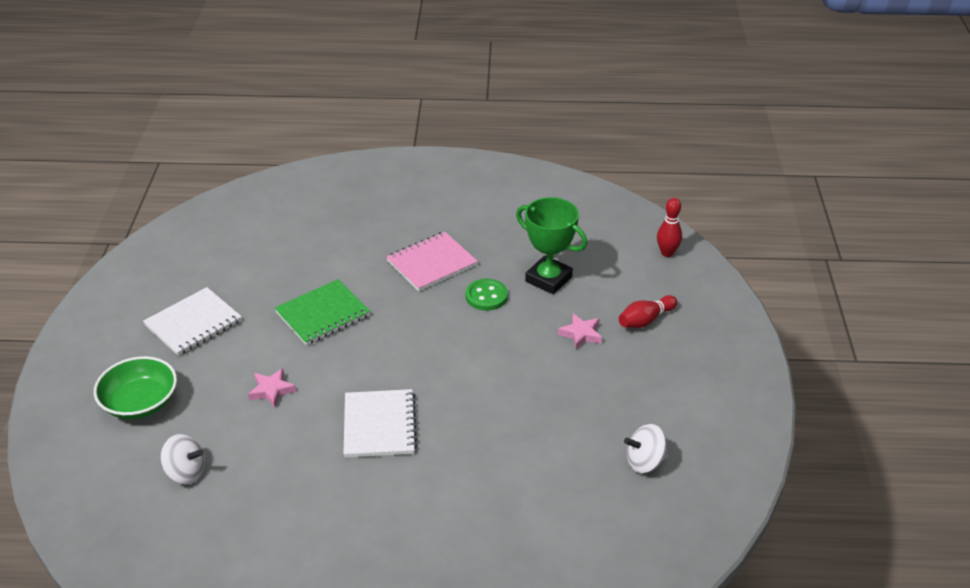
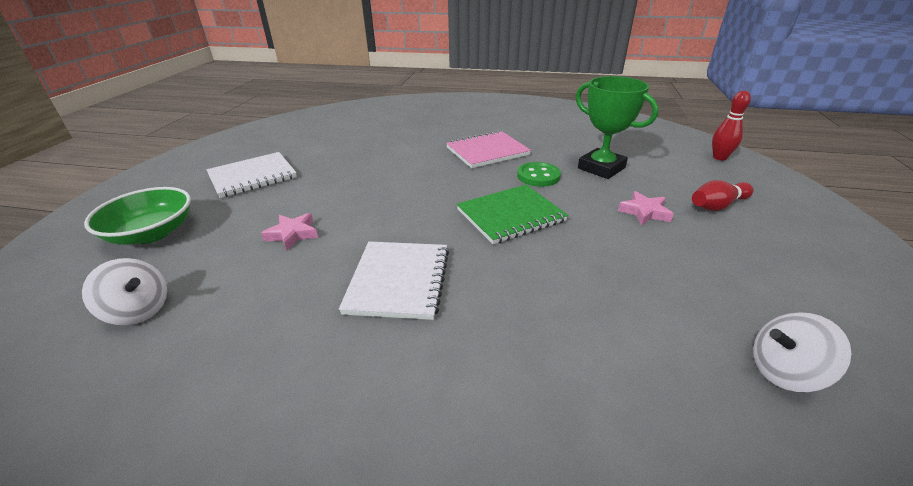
camera: 10 degrees right, 5 degrees down
(323, 314) = (375, 178): green notebook -> green notebook (510, 215)

